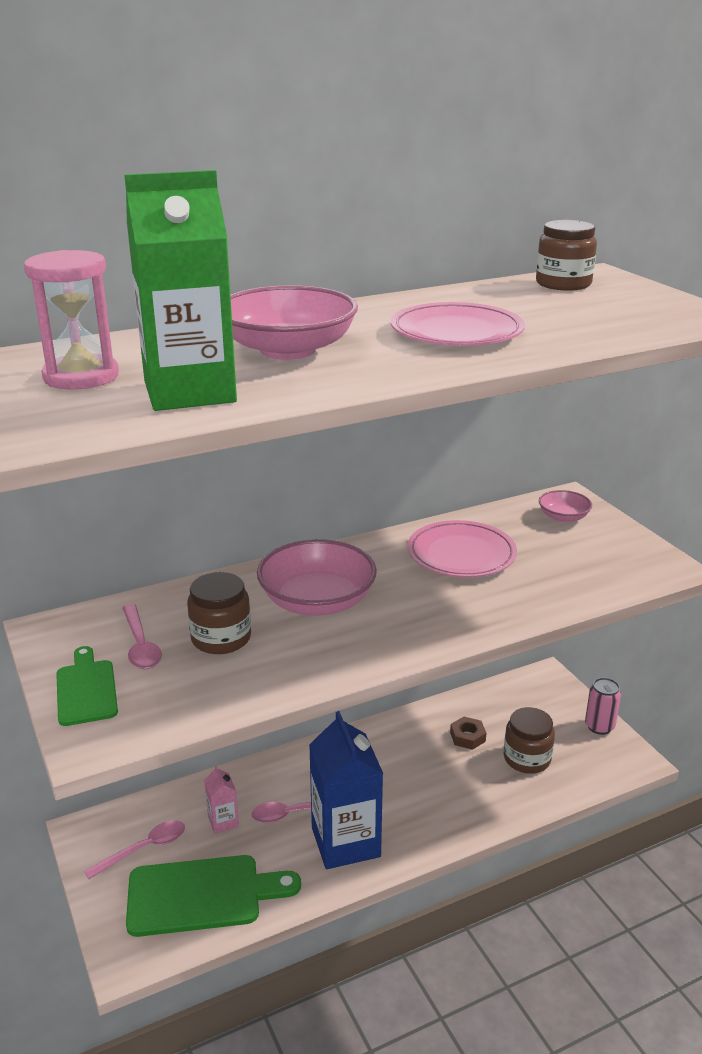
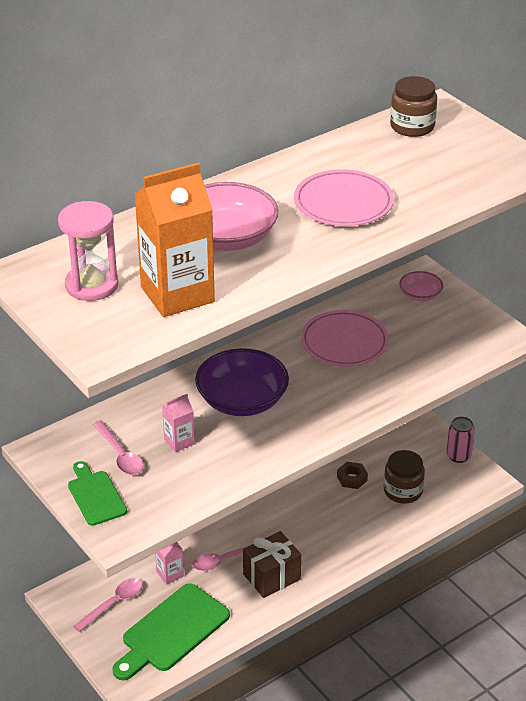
camera: 10 degrees left, 10 degrees up
(189, 392) = (177, 294): green carton -> orange carton
(202, 895) = (172, 631): green cutting board -> green cutting board turned 150 degrees clockwise
(221, 638) = (179, 441): brown jar -> pink carton
(317, 601) = (242, 400): pink bowl -> purple bowl
(345, 842) = (271, 577): blue carton -> brown gift

